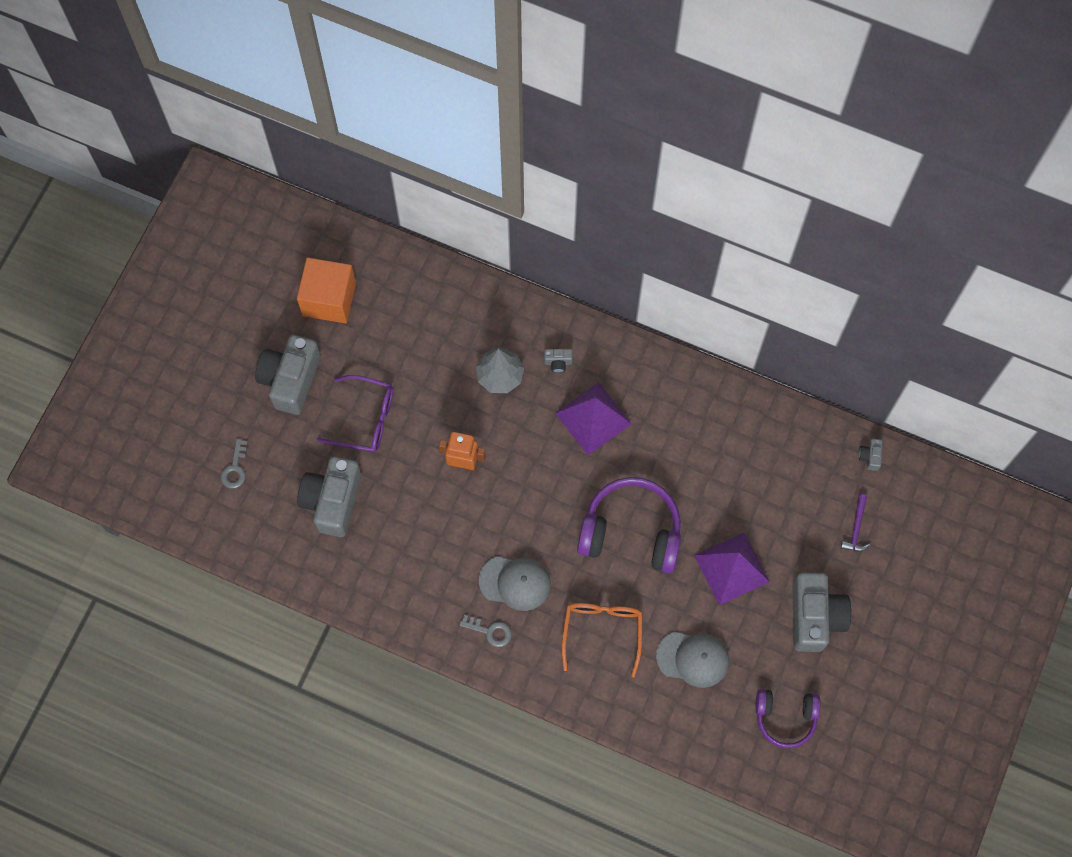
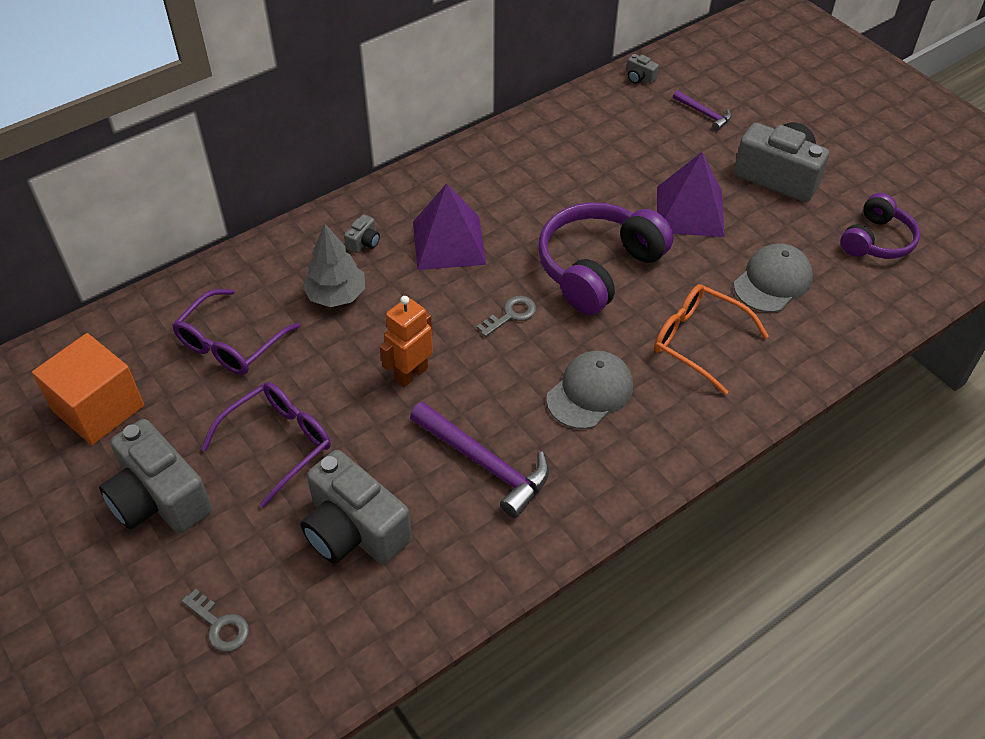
camera: 60 degrees left, 20 degrees down
(421, 339) = (230, 344): none -> purple glasses
(421, 548) = (484, 464): none -> purple hammer
(490, 631) = (635, 443): grey key -> grey key (511, 315)

